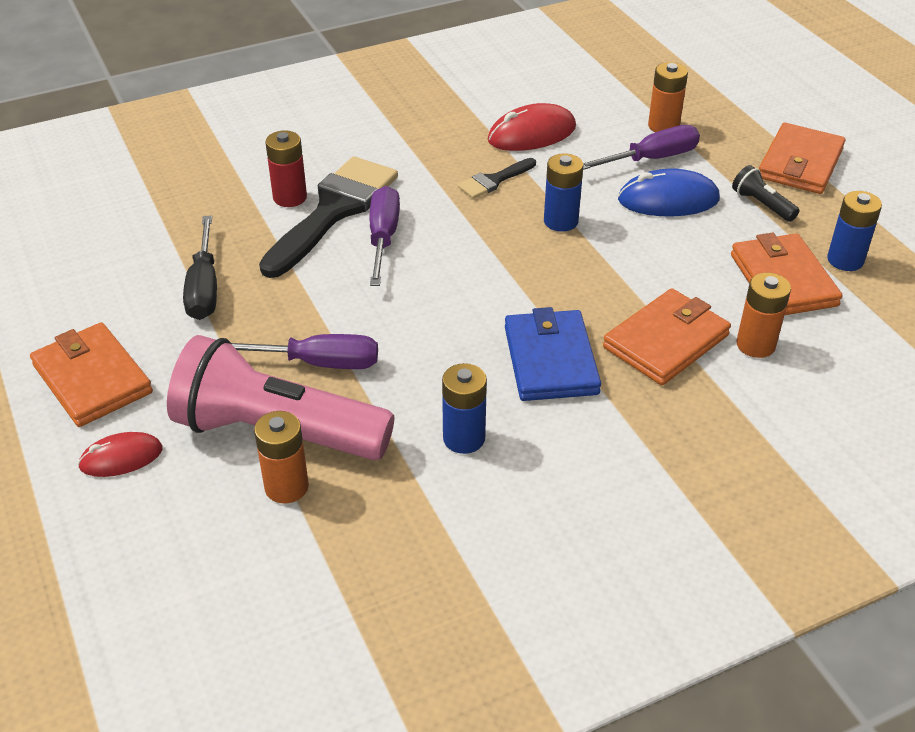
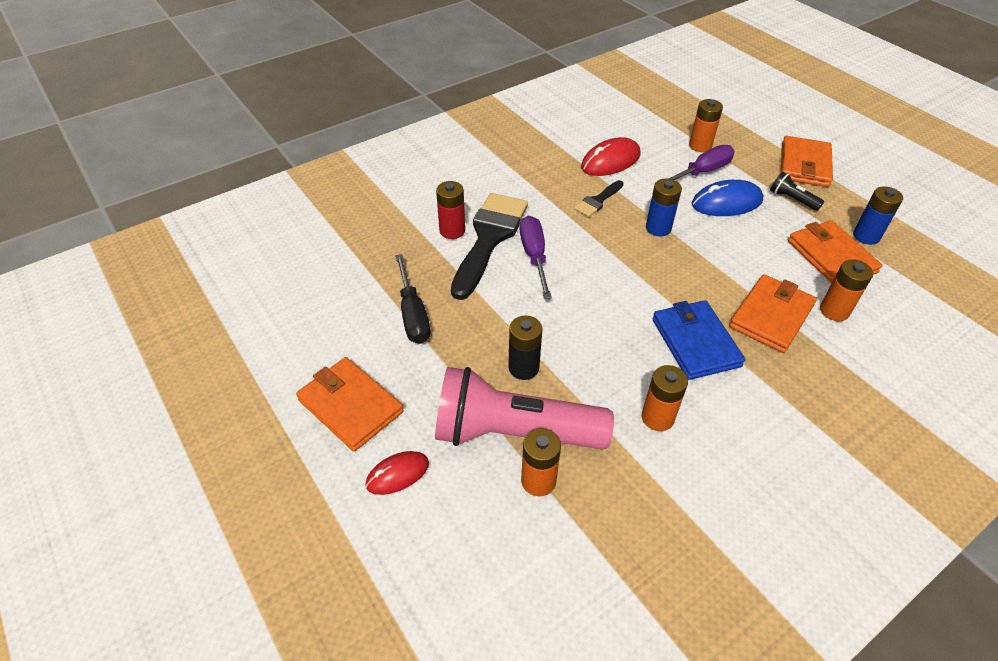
camera: 10 degrees left, 5 degrees up
(318, 363) = (523, 368): purple screwdriver -> black battery
(464, 438) = (657, 418): blue battery -> orange battery

